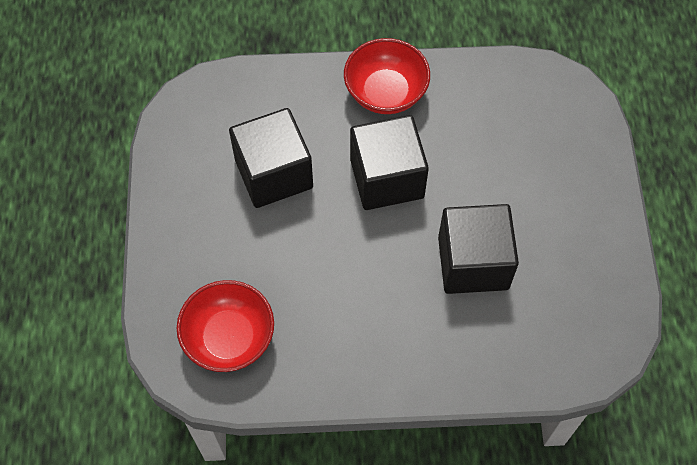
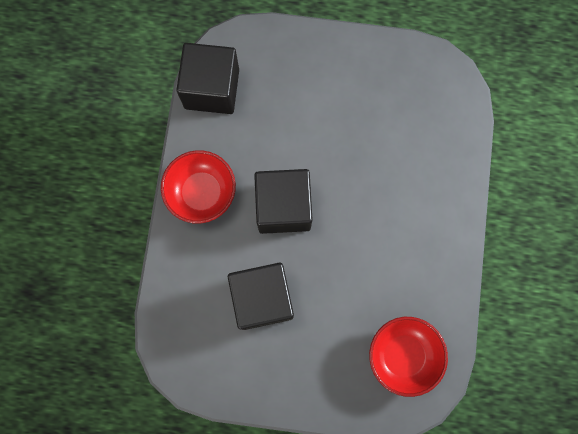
camera: 80 degrees left, 15 degrees up
(473, 263) = (368, 156): black cube -> black cube (212, 89)

